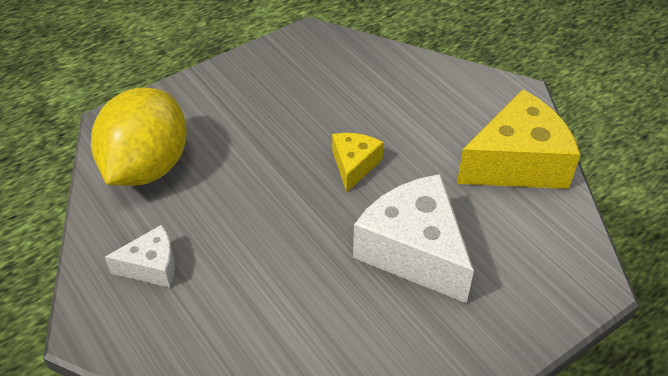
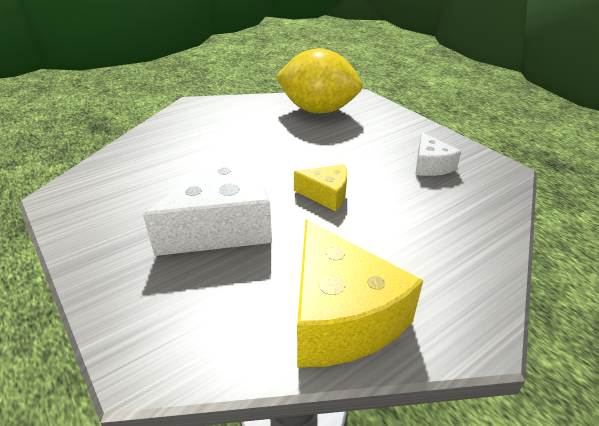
camera: 90 degrees right, 10 degrees down
(152, 266) = (232, 117): white cheese -> white cheese (430, 165)

